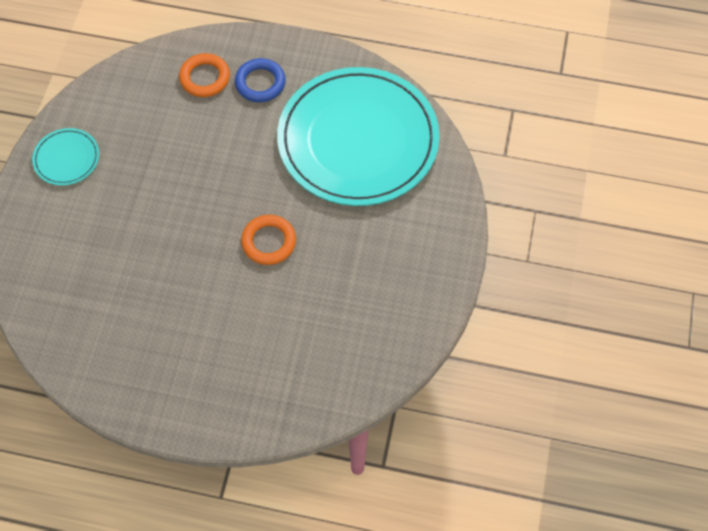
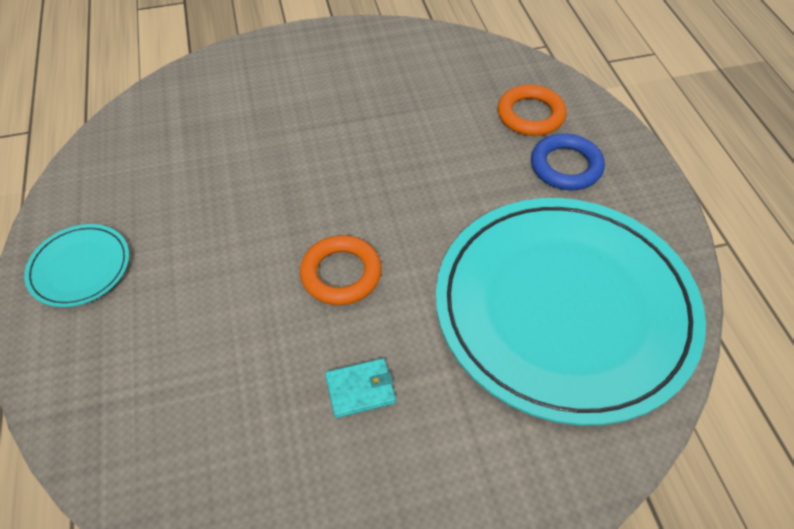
camera: 65 degrees right, 10 degrees down
(67, 158) = (347, 54): turquoise plate -> turquoise plate (80, 267)
(352, 262) = (360, 389): none -> turquoise wallet

